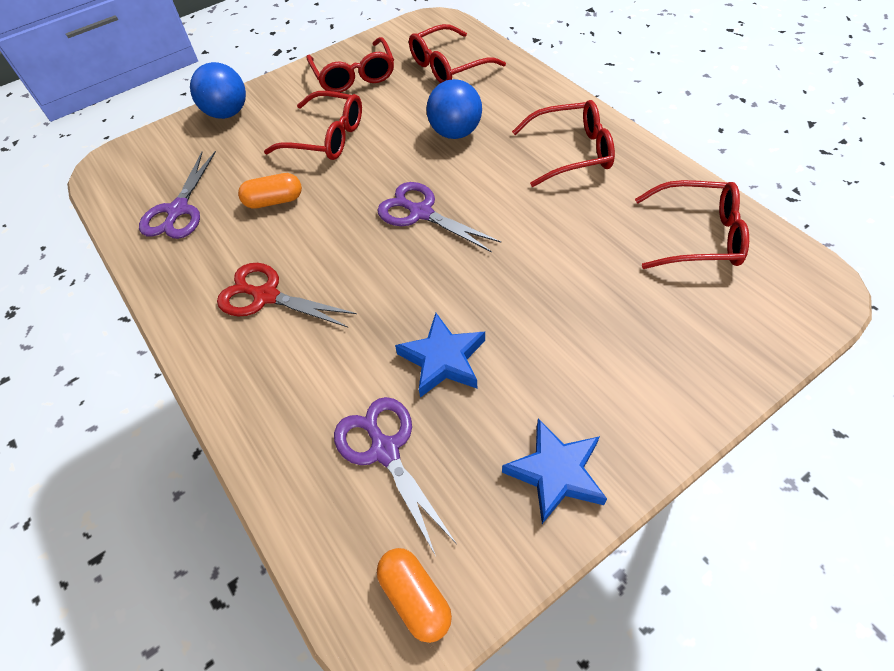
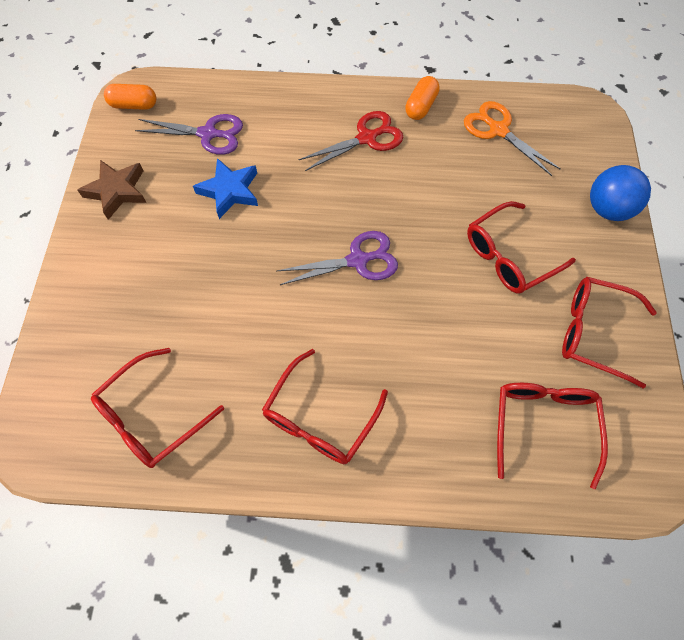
camera: 125 degrees right, 10 degrees up
(178, 210) = (498, 130): purple scissors -> orange scissors
(274, 201) = (457, 184): orange capsule -> orange capsule (421, 106)
(455, 132) = (430, 351): blue ball -> none
(555, 473) = (117, 191): blue star -> brown star

